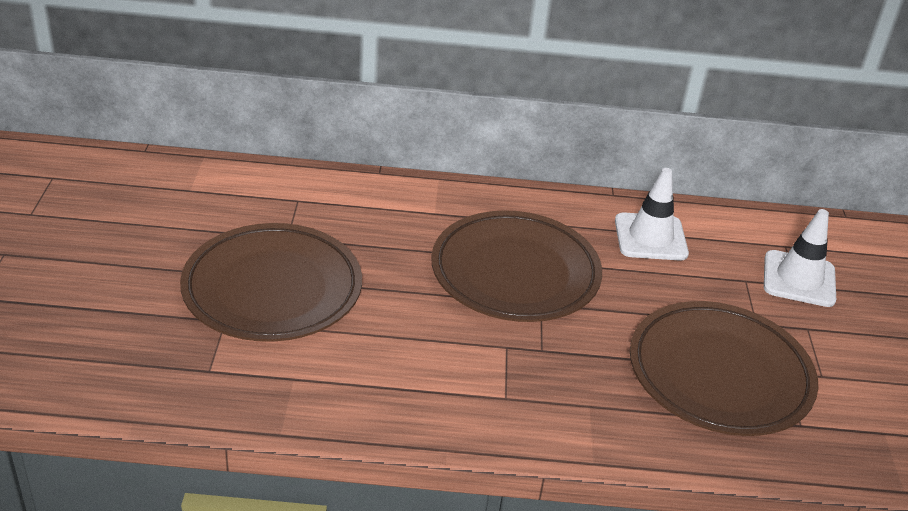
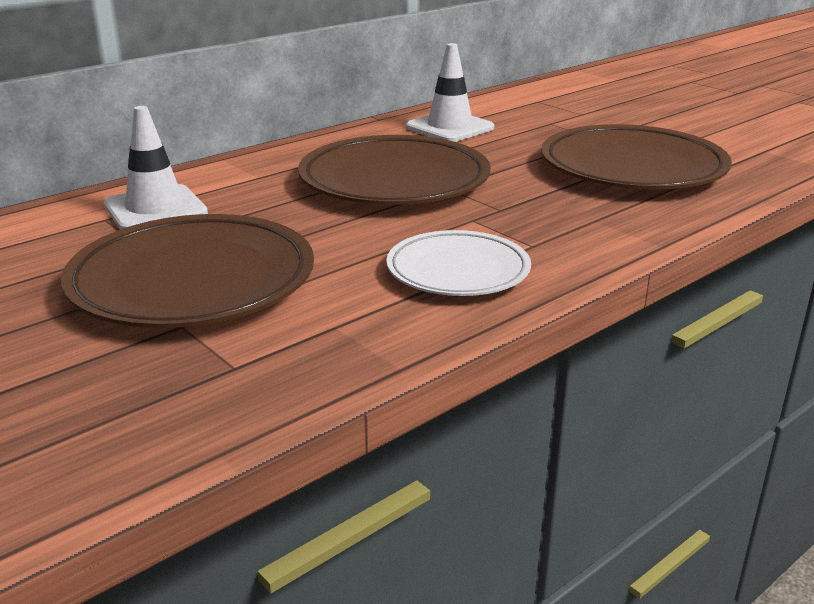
camera: 40 degrees left, 10 degrees down
(423, 386) = (458, 271): none -> white plate
(799, 279) = (577, 111): white traffic cone -> white traffic cone (155, 209)

